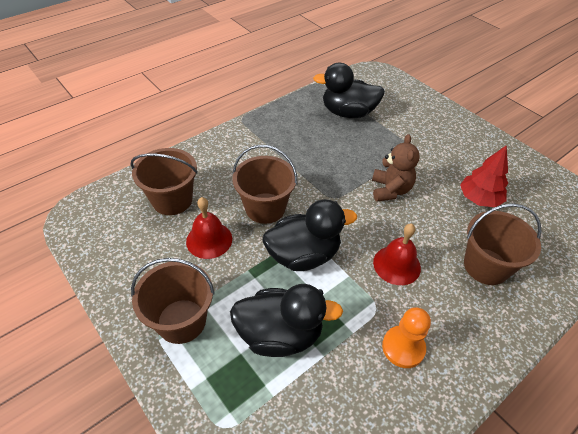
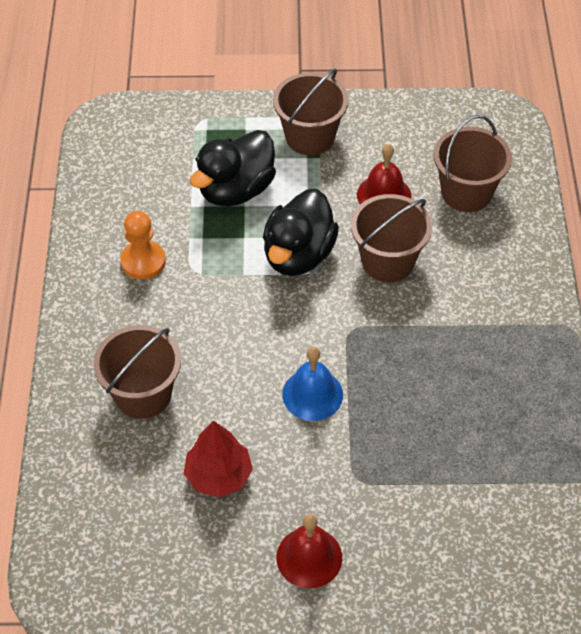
camera: 130 degrees right, 5 degrees up
(348, 113) = (492, 461): black duck -> none
(390, 190) = (312, 394): brown teddy bear -> blue bell
(396, 265) = (217, 320): red bell -> red bell (309, 557)

